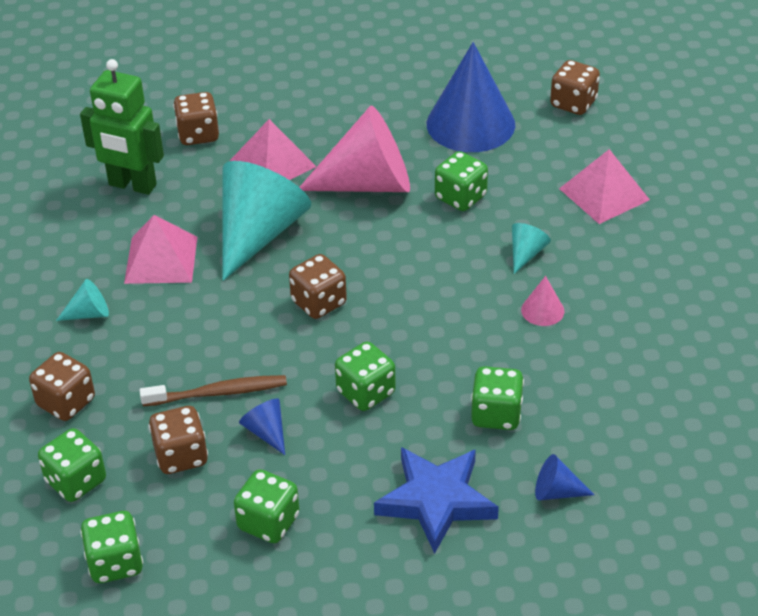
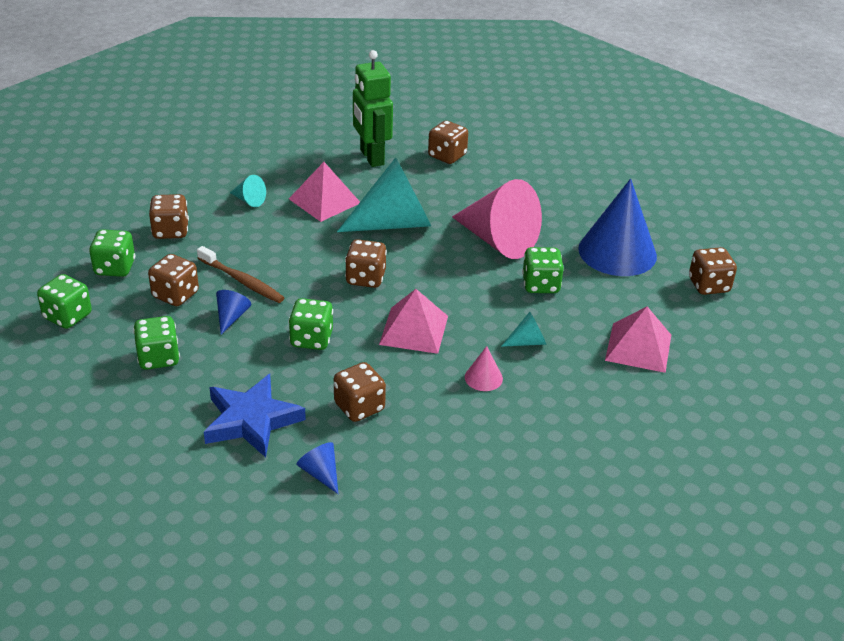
camera: 45 degrees right, 5 degrees down
(273, 163) = (462, 195): pink pyramid -> pink pyramid (414, 330)
(496, 414) = (359, 407): green dice -> brown dice

